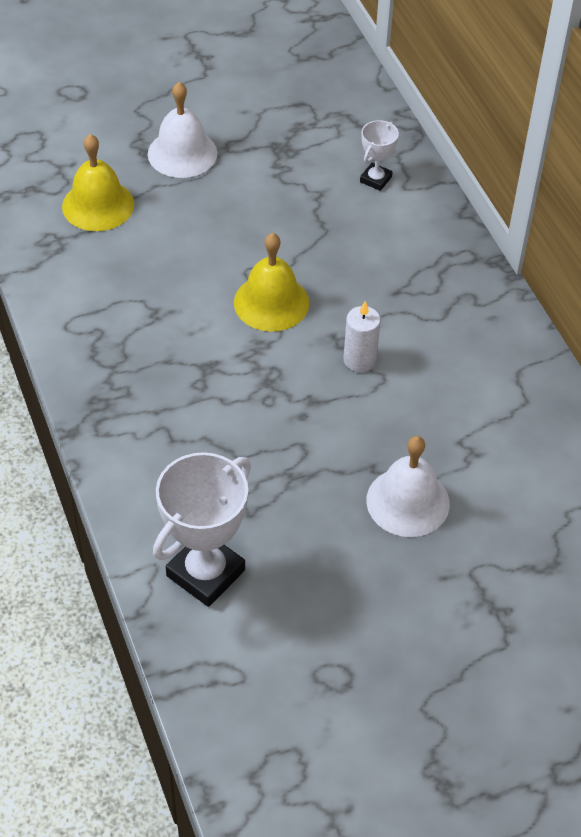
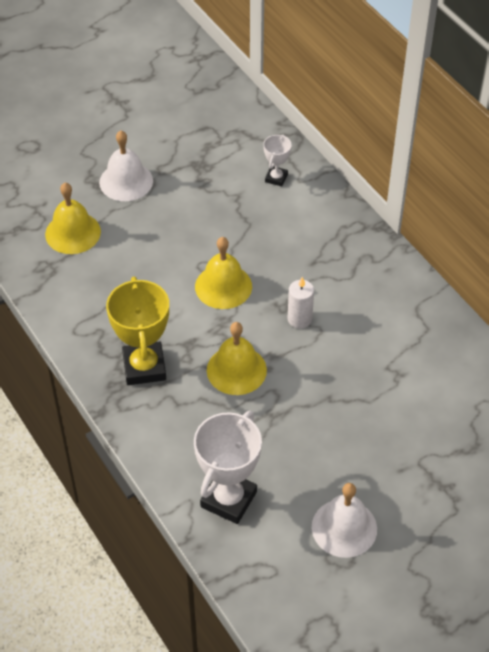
camera: 10 degrees left, 0 degrees up
(142, 386) = (144, 367): none -> yellow trophy
(260, 410) = (236, 370): none -> yellow bell
(408, 501) = (361, 419): white bell -> white bell (344, 528)

